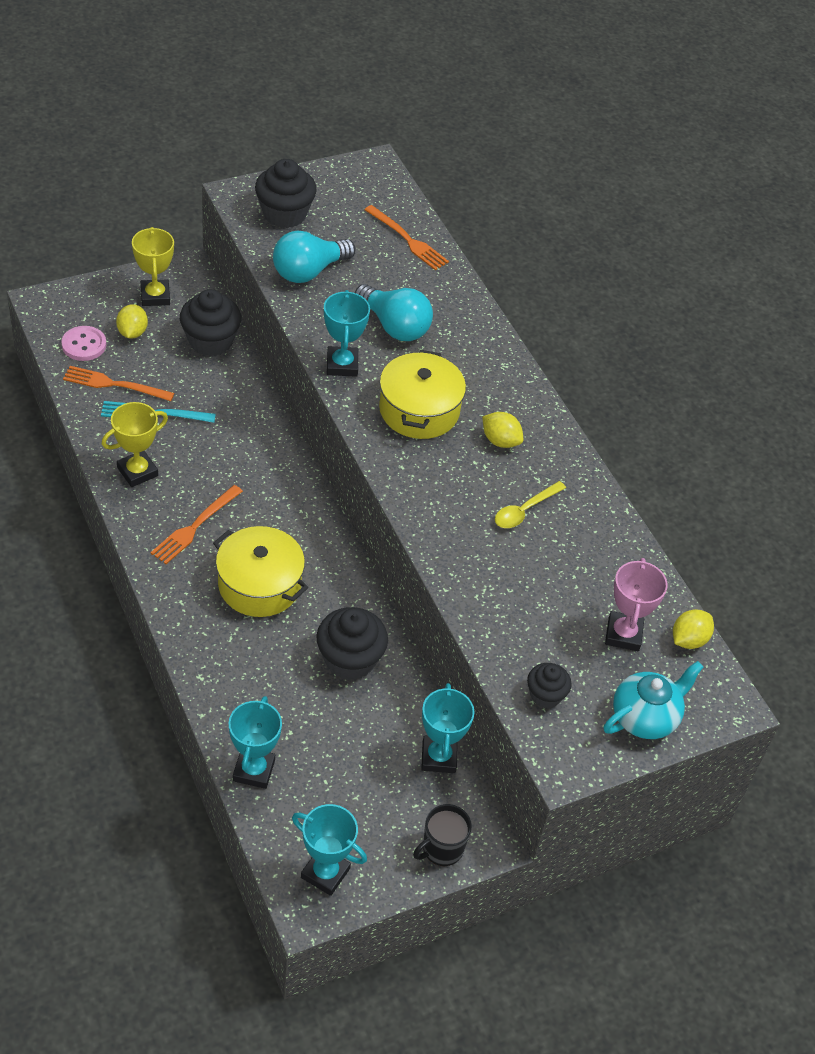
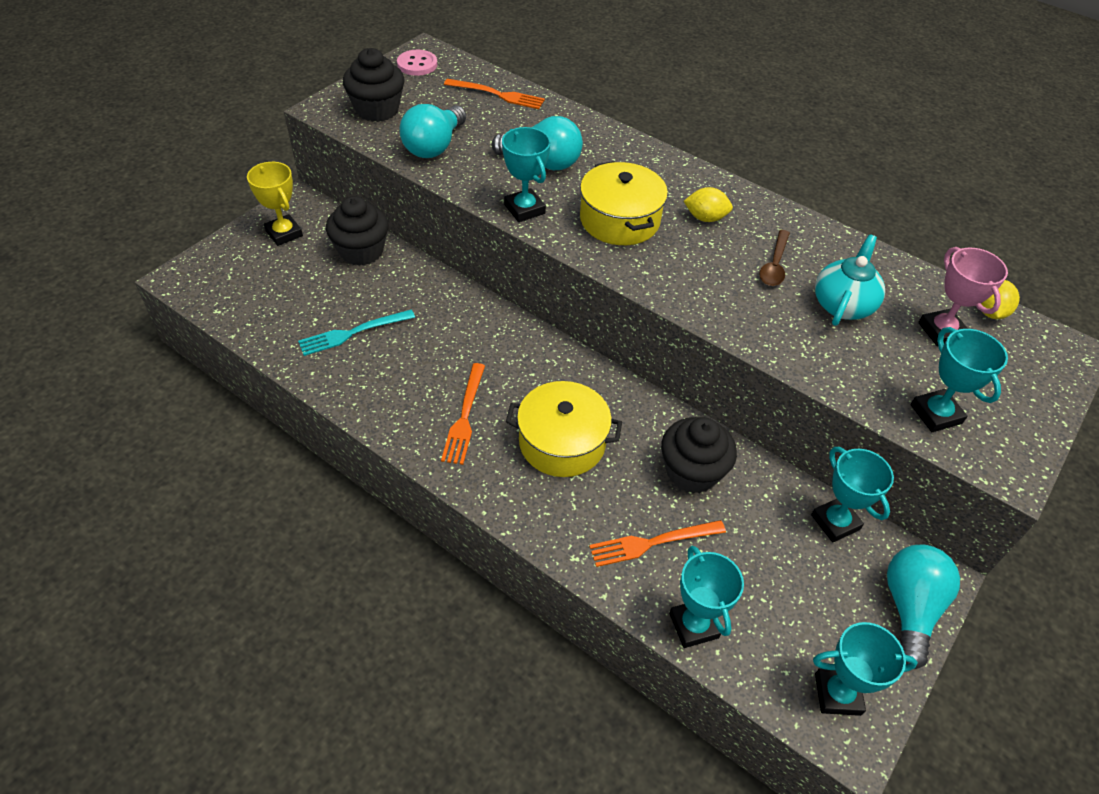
camera: 25 degrees left, 0 degrees up
(84, 345) = (244, 299): pink button -> pink button (417, 64)
(114, 384) = (297, 322): orange fork -> orange fork (652, 543)
(132, 332) = (284, 271): yellow lemon -> none
(137, 472) = (374, 391): yellow trophy -> none
(442, 849) = (910, 608): black mug -> turquoise light bulb
(524, 510) = (774, 265): yellow spoon -> brown spoon
(545, 695) = (936, 414): black cupcake -> turquoise trophy
(645, 717) = (1024, 393): turquoise teapot -> turquoise teapot (842, 304)

